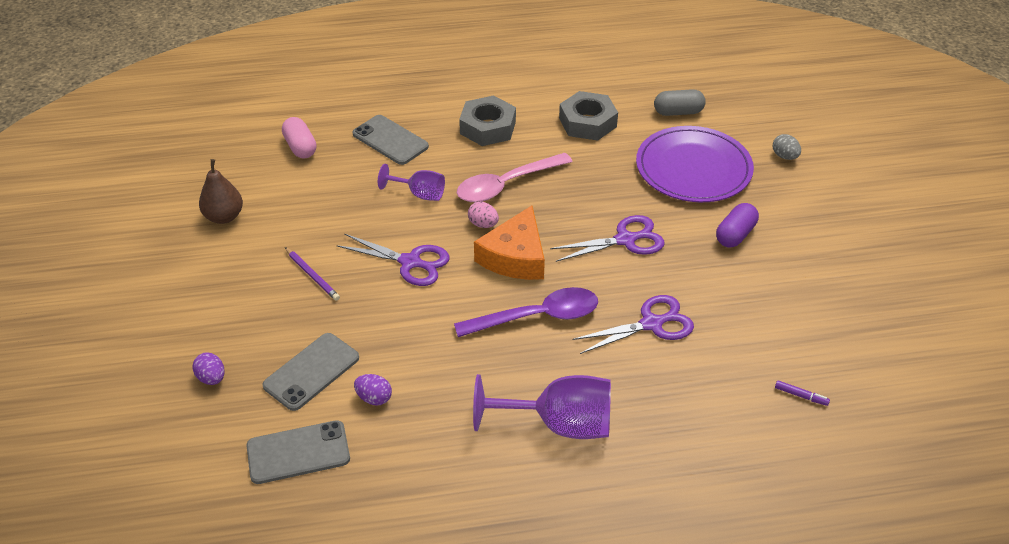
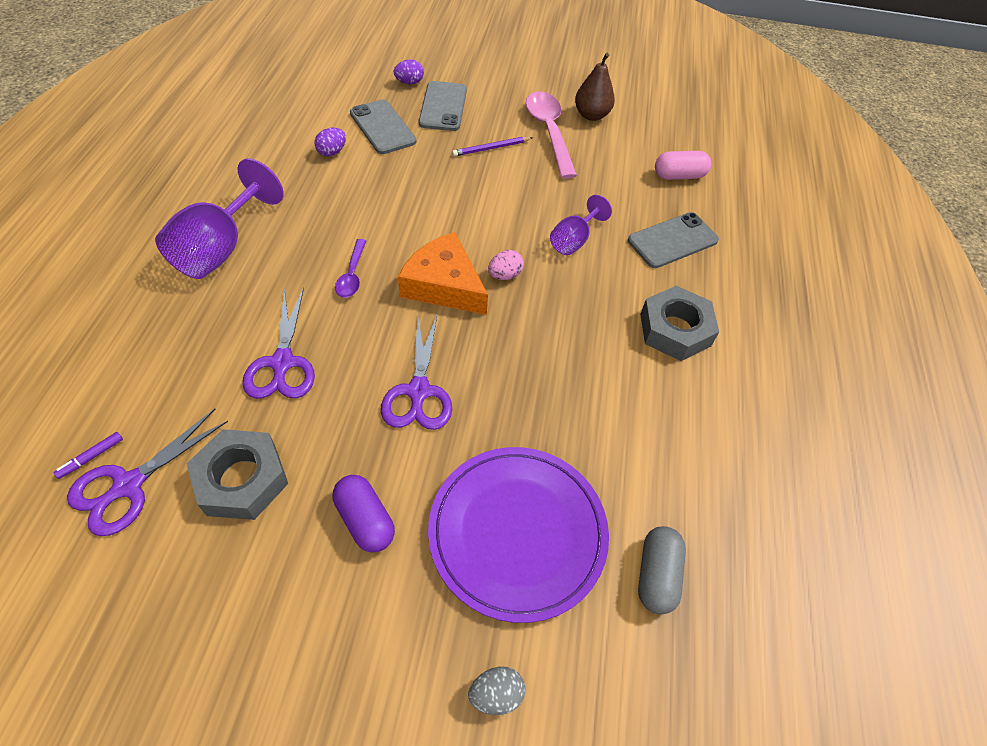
camera: 105 degrees right, 10 degrees up
(298, 452) = (310, 107): grey phone -> grey phone (443, 106)
(410, 262) = (476, 209): purple scissors -> purple scissors (129, 485)
(506, 185) = (561, 314): pink spoon -> pink spoon (549, 132)
(537, 317) = (352, 275): purple spoon -> purple spoon, size x0.54
(587, 122) = (659, 440): grey nut -> grey nut (242, 480)

